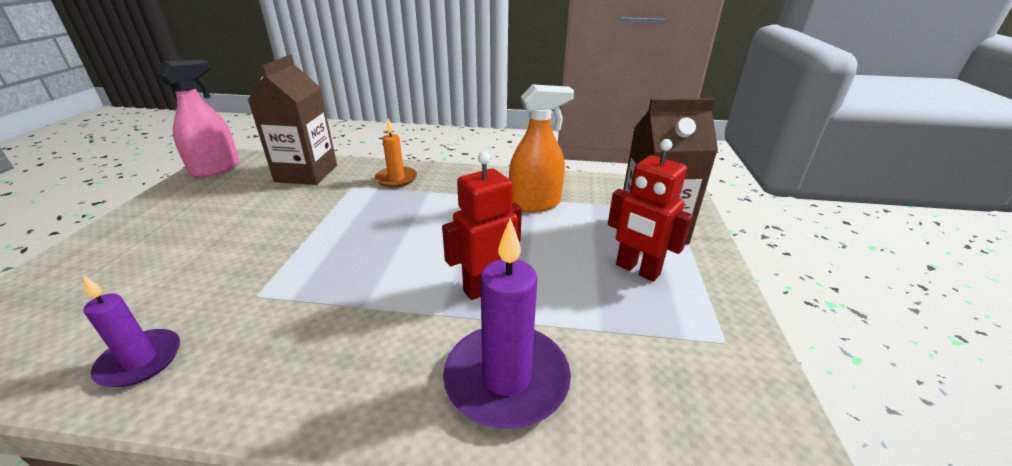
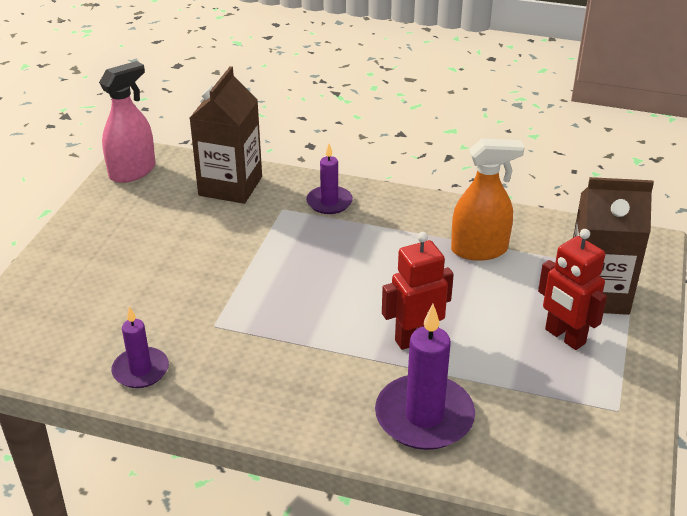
camera: 10 degrees right, 5 degrees up
(396, 179) = (329, 202): orange candle -> purple candle

